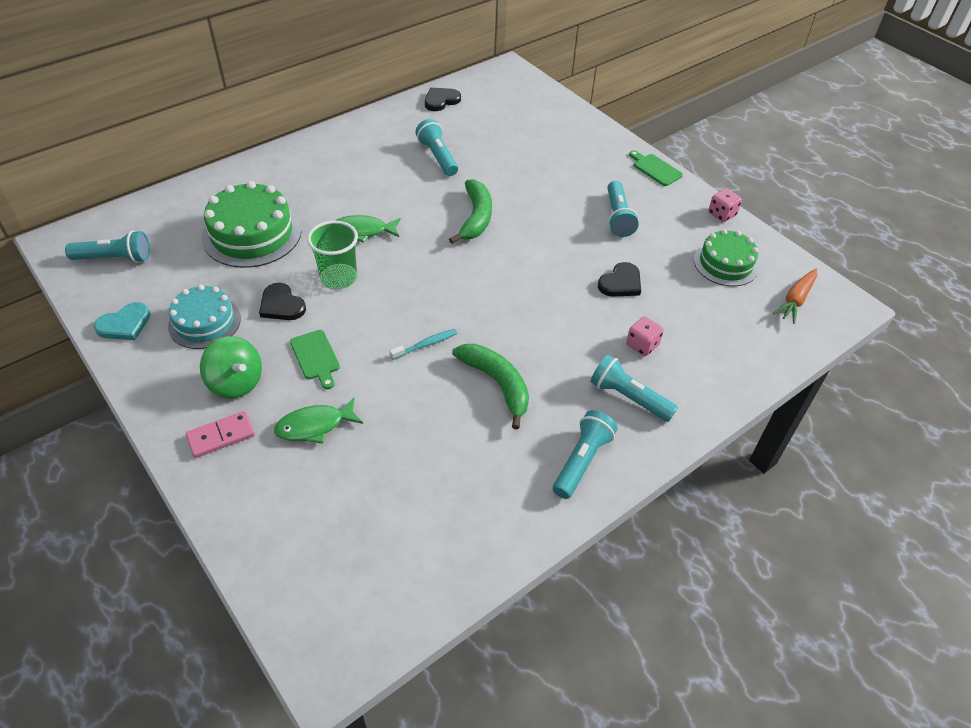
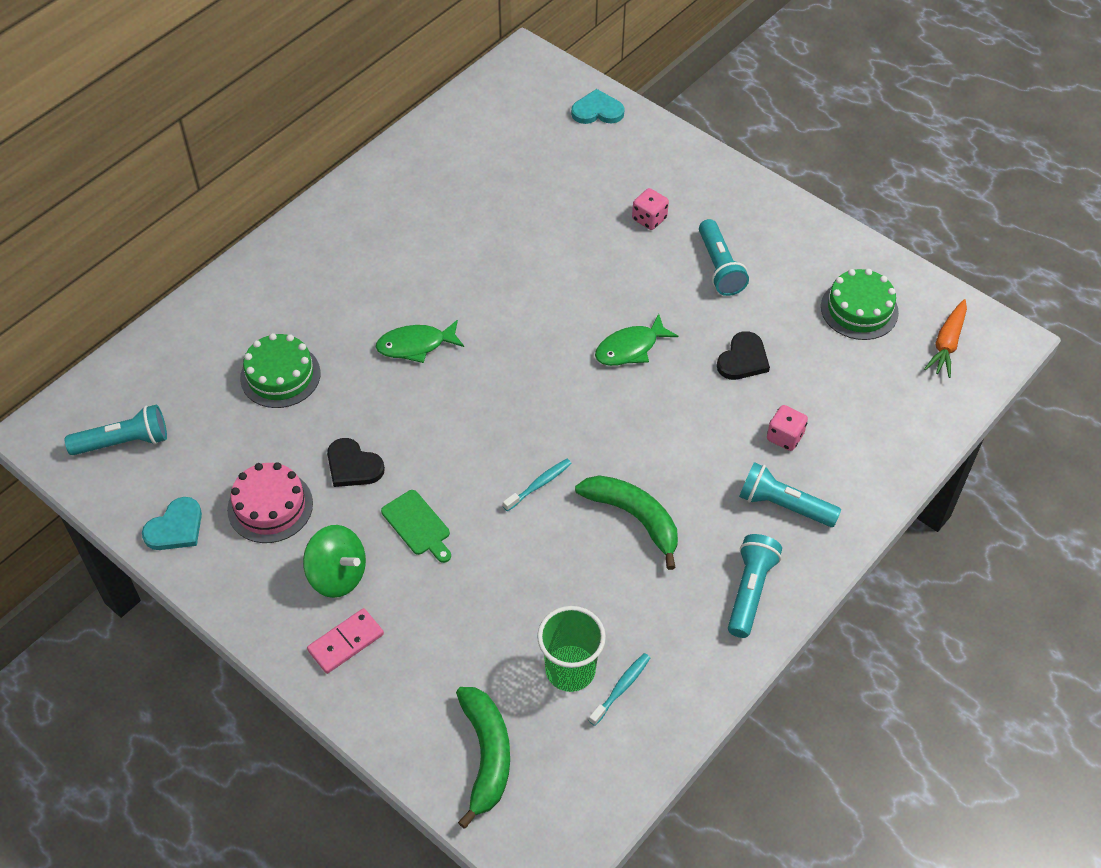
camera: 10 degrees left, 5 degrees up
(204, 322) = (270, 506): turquoise cake -> pink cake
(252, 234) = (280, 375): green cake -> green cake, size x0.65
(314, 426) = (446, 609): green fish -> green fish (630, 348)
(338, 278) = (408, 417): green cup -> green cup (570, 670)
(438, 157) = (474, 218): turquoise flashlight -> none
(441, 100) = (452, 128): black heart -> none
(444, 521) = (621, 688): none -> turquoise toothbrush
(475, 218) = (548, 300): green banana -> green banana (486, 756)
(551, 106) = (597, 111): none -> turquoise heart
(655, 169) = (750, 187): green cutting board -> none
(721, 214) = (842, 240): pink dice -> pink dice (649, 219)

